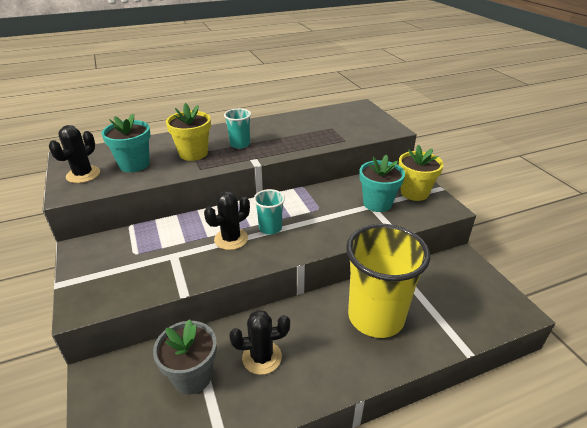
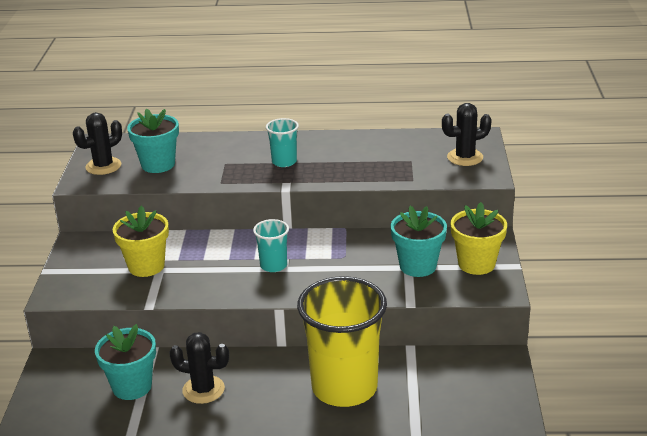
camera: 25 degrees right, 5 degrees down
(192, 376) = (132, 386): grey flower pot -> turquoise flower pot
(193, 153) = (226, 163): yellow flower pot -> yellow flower pot (146, 266)
(231, 239) = (225, 267): black cactus -> black cactus (465, 157)

